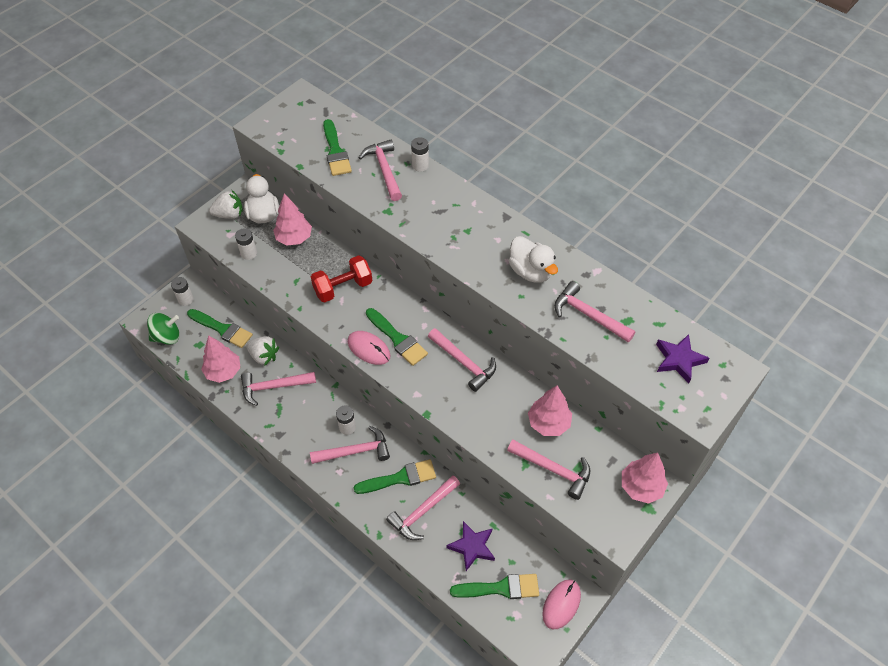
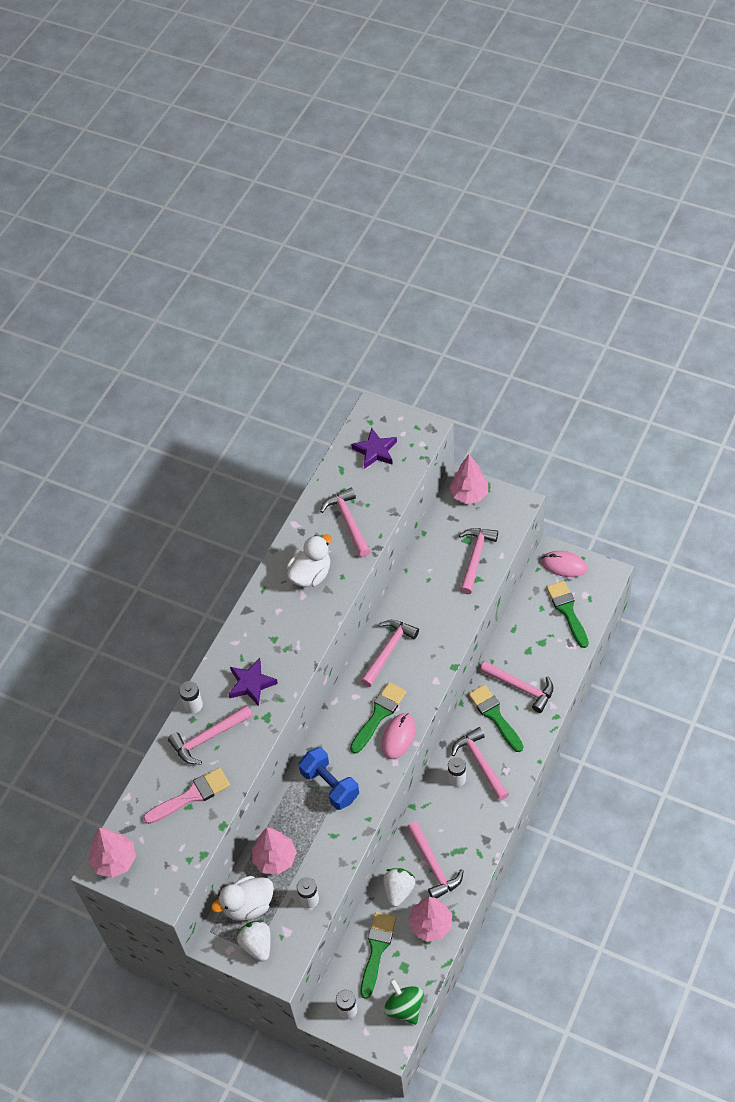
camera: 100 degrees left, 0 degrees up
(335, 152) = (191, 796): green brush -> pink brush
(343, 288) = (330, 785): red dumbbell -> blue dumbbell
(472, 547) = (539, 640): purple star -> purple star (251, 684)
(548, 423) = (431, 570): pink tree -> pink tree (115, 861)
(588, 315) = (348, 521): pink hammer -> pink hammer turned 135 degrees clockwise

